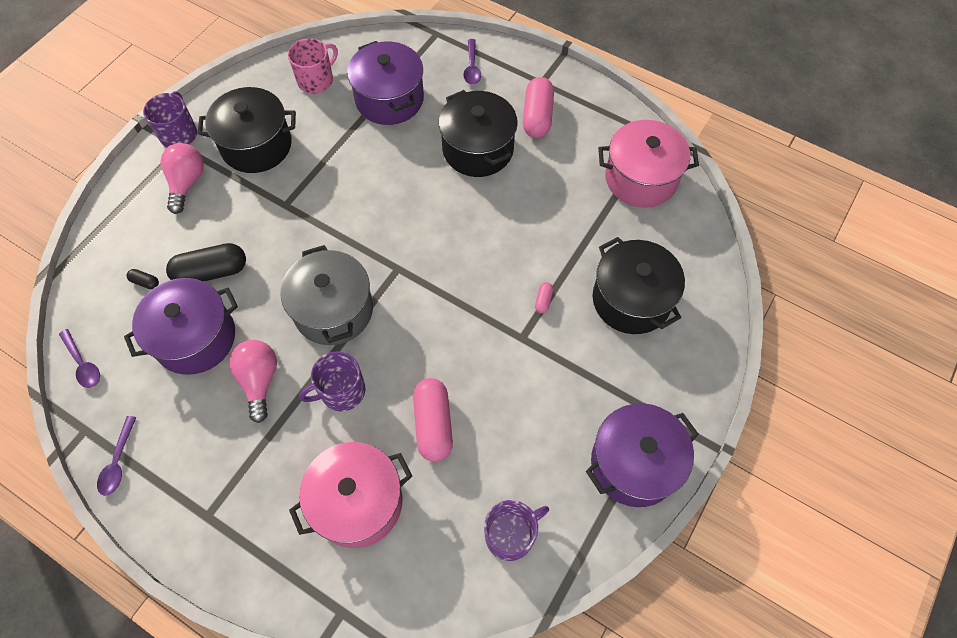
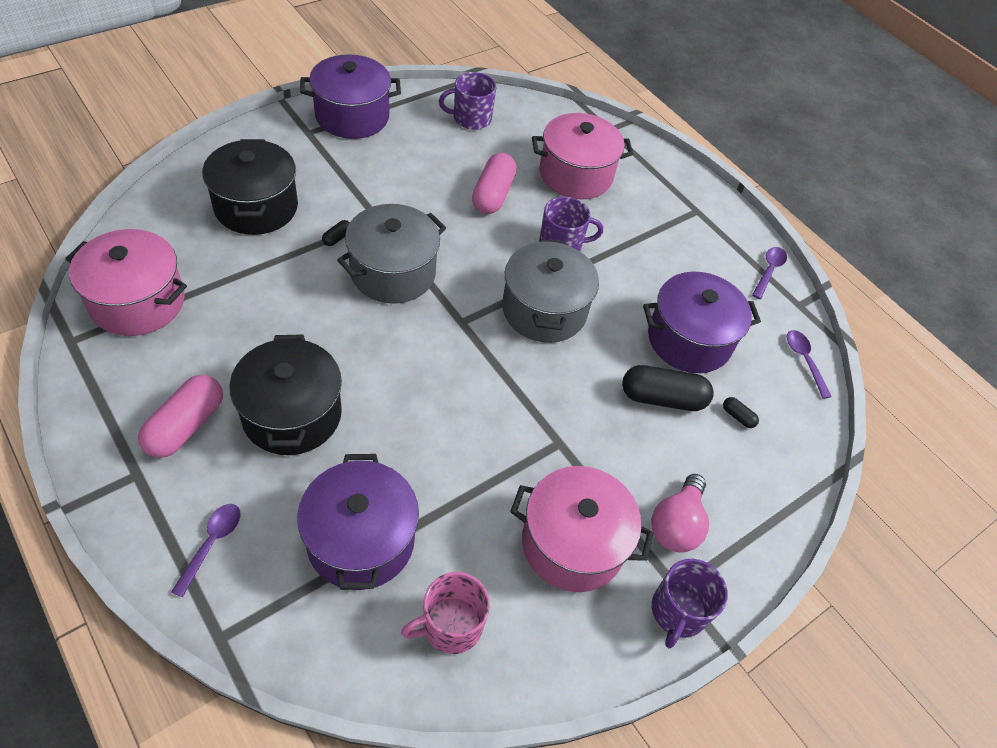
camera: 165 degrees left, 10 degrees down
(256, 145) = (572, 543): black pot -> pink pot
(259, 380) = (633, 281): pink light bulb -> none
(477, 288) = (393, 272): none -> grey pot
(543, 301) = (337, 238): pink capsule -> black capsule

